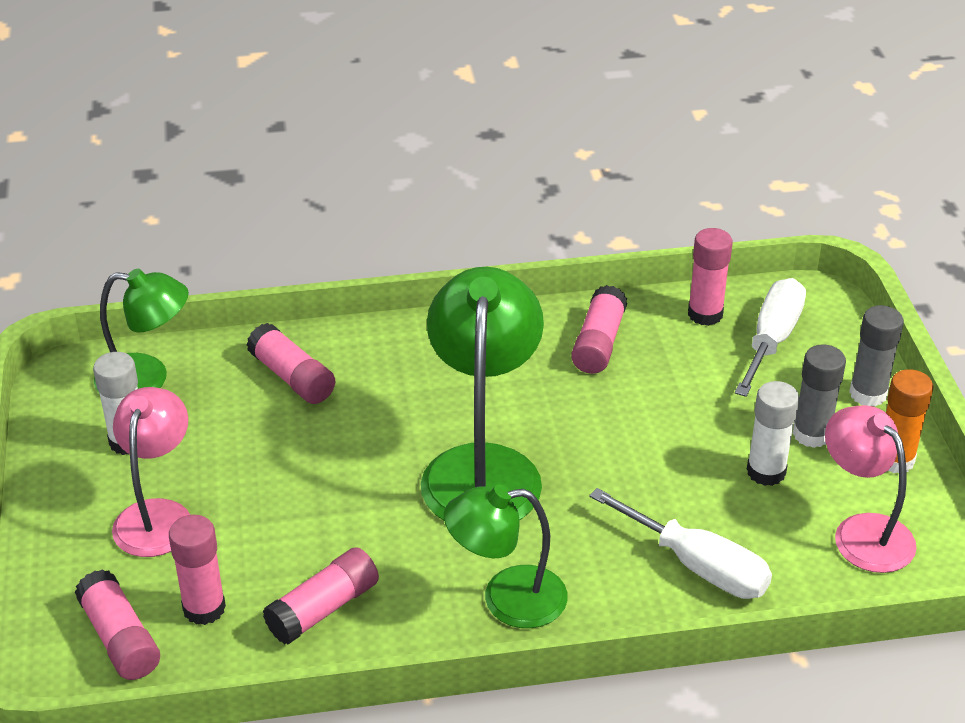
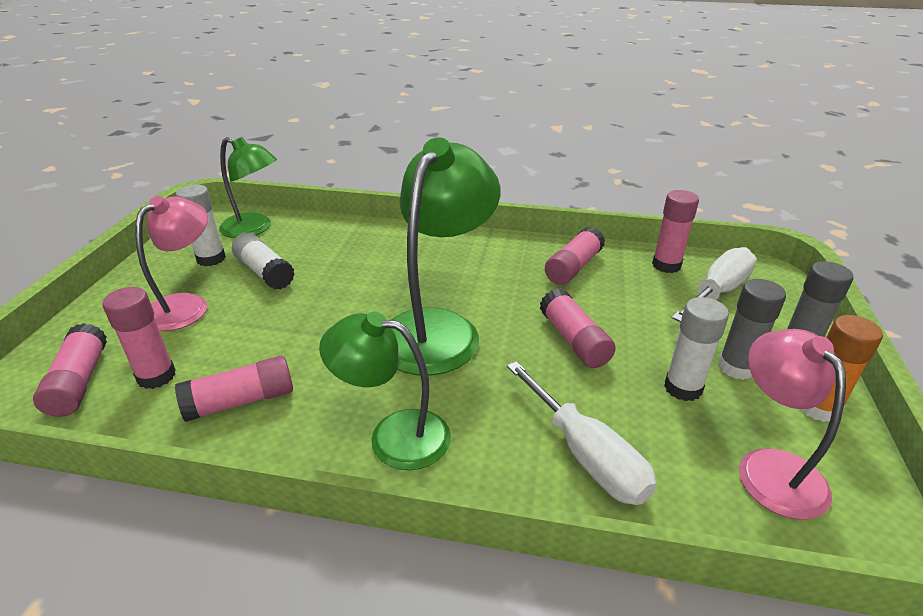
camera: 20 degrees right, 5 degrees down
(218, 443) = (264, 272): none -> white glue stick
(292, 377) = (344, 245): pink glue stick -> pink glue stick (574, 340)

